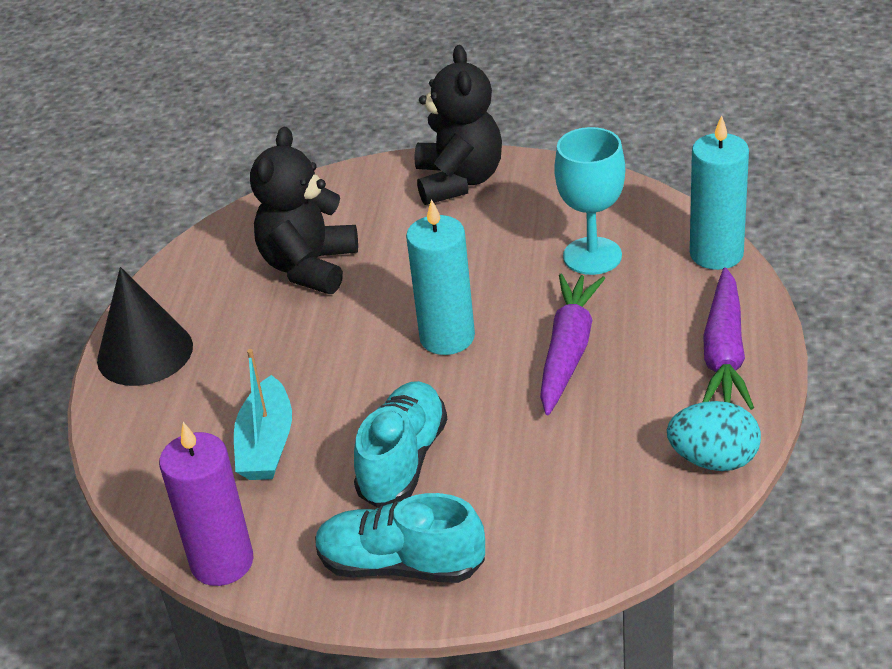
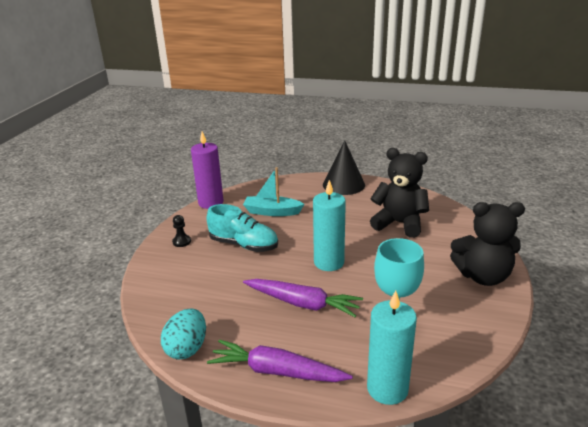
camera: 95 degrees right, 10 degrees down
(401, 565) = (181, 241): turquoise shoe -> black pawn

